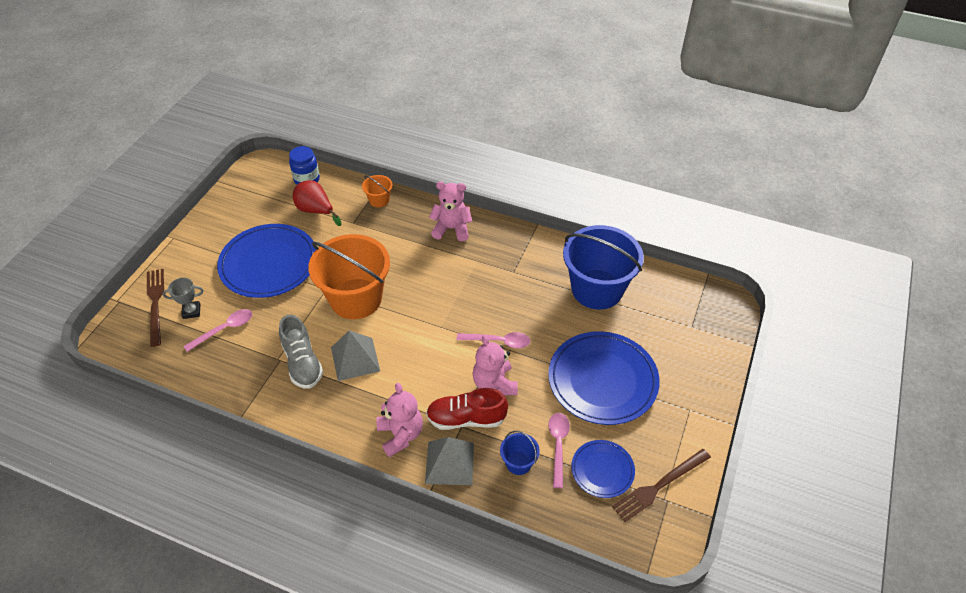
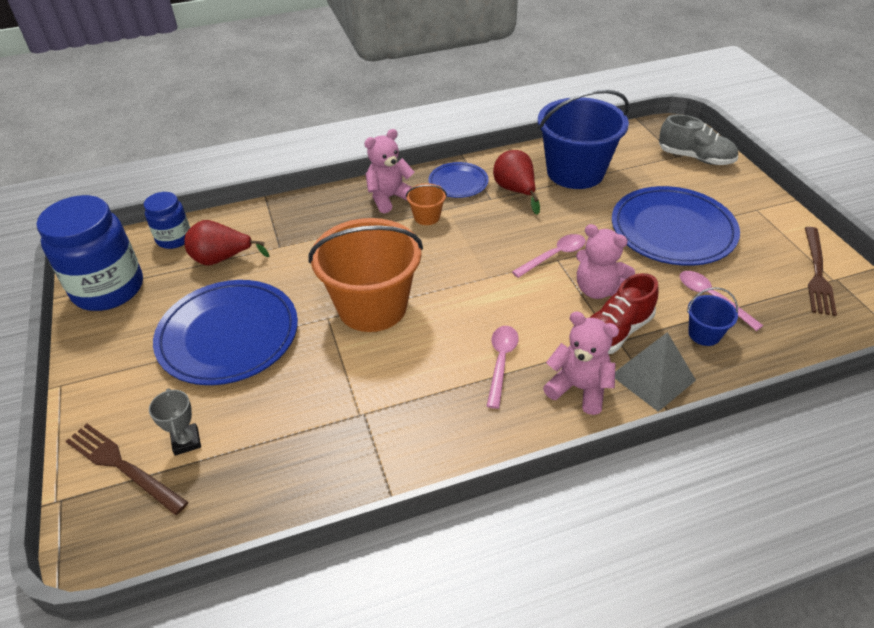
camera: 40 degrees left, 5 degrees down
(191, 311) = (186, 441): grey trophy -> grey trophy turned 60 degrees counterclockwise
(224, 329) = (255, 430): pink spoon -> pink spoon (501, 362)
(245, 192) = (108, 289): none -> blue jar
(302, 363) = (393, 399): grey shoe -> grey shoe (695, 158)
(355, 359) = (444, 357): grey pyramid -> none
(379, 200) = (283, 214): orange bucket -> orange bucket (427, 217)
(536, 277) = (515, 191): none -> red pear
(602, 470) = (767, 292): blue plate -> blue plate (458, 183)

